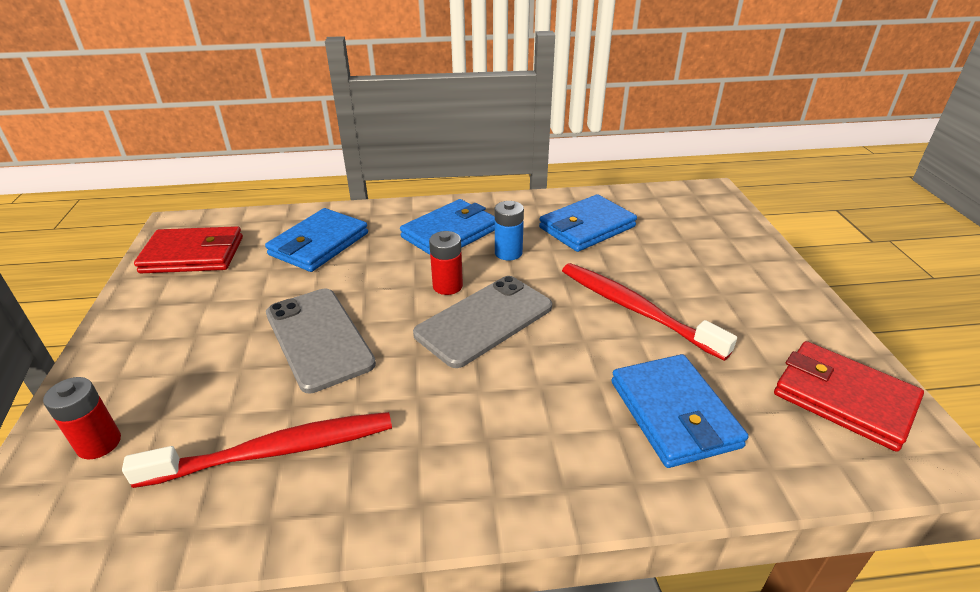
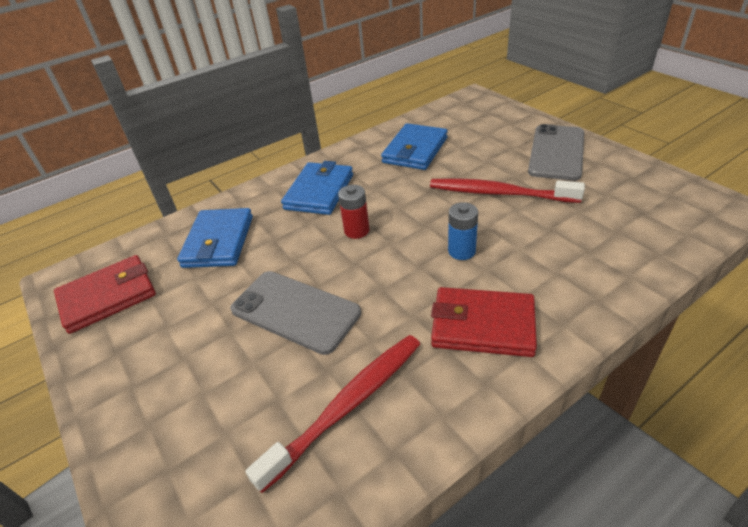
camera: 25 degrees left, 5 degrees up
(99, 443) = (190, 480): red battery -> none
(484, 320) = (407, 243): grey phone -> grey phone (556, 152)
(508, 253) = (377, 189): blue battery -> blue battery (461, 251)
(674, 414) = (582, 248): blue wallet -> none
(843, 398) = (659, 196): red wallet -> red wallet (482, 325)

